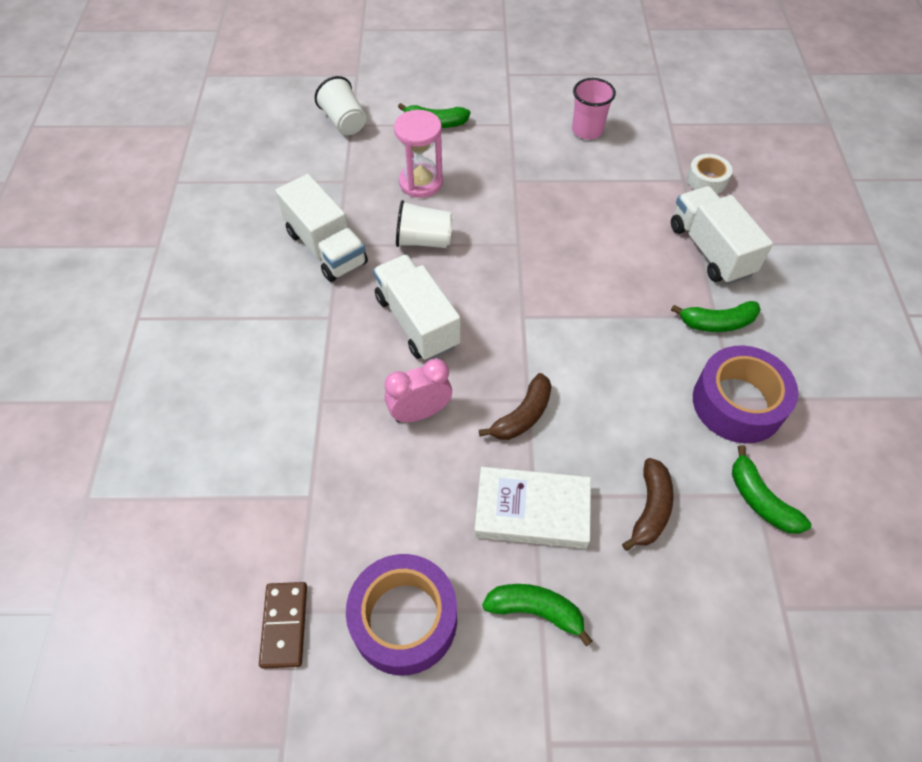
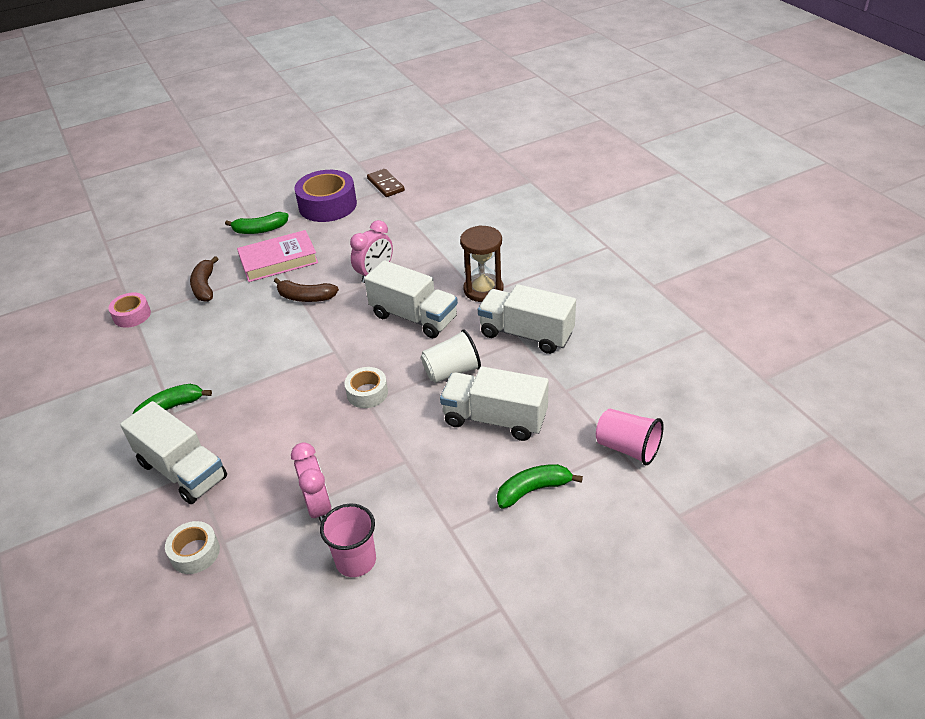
camera: 155 degrees right, 15 degrees down
(319, 323) = (483, 290): none -> brown hourglass
(344, 122) = (627, 448): white cup -> pink cup
(421, 182) = (495, 419): pink hourglass -> white truck
(514, 253) = (367, 393): none -> white tape
(522, 415) = (305, 297): brown banana -> brown banana turned 90 degrees counterclockwise
(532, 511) = (278, 260): white book -> pink book
(600, 174) = (318, 507): none -> pink clock
(737, 403) = (149, 360): purple tape -> none
(760, 500) = (132, 315): green banana -> pink tape

